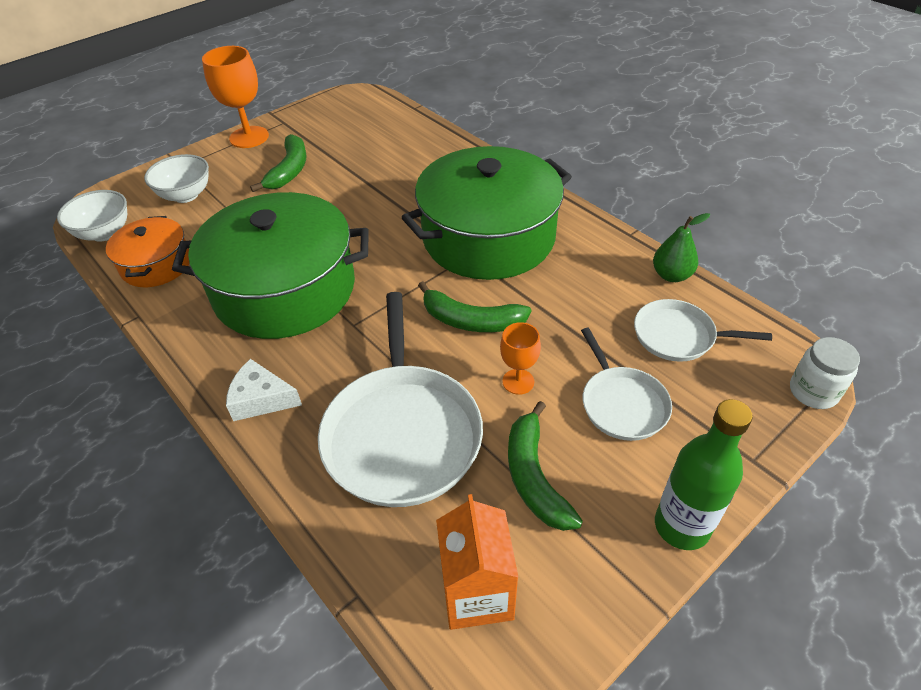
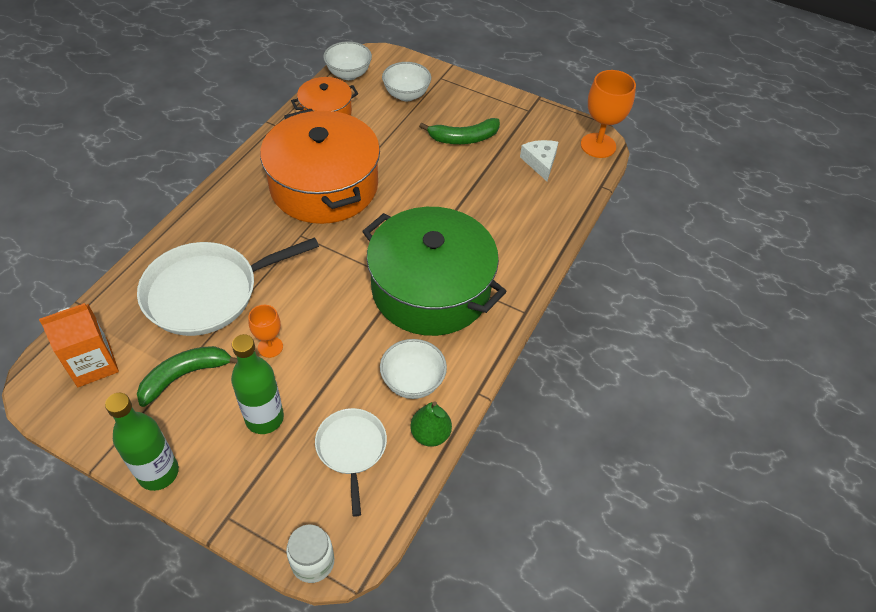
camera: 65 degrees right, 5 degrees up
(249, 137) = (496, 99): orange goblet -> orange goblet (598, 145)
(261, 399) = (219, 211): white cheese -> white cheese (540, 162)
(285, 289) = (324, 186): green pot -> orange pot
(471, 320) = (326, 302): green banana -> none
(605, 274) = (413, 382): none -> white bowl
(622, 403) = (264, 418): white pan -> green bottle

